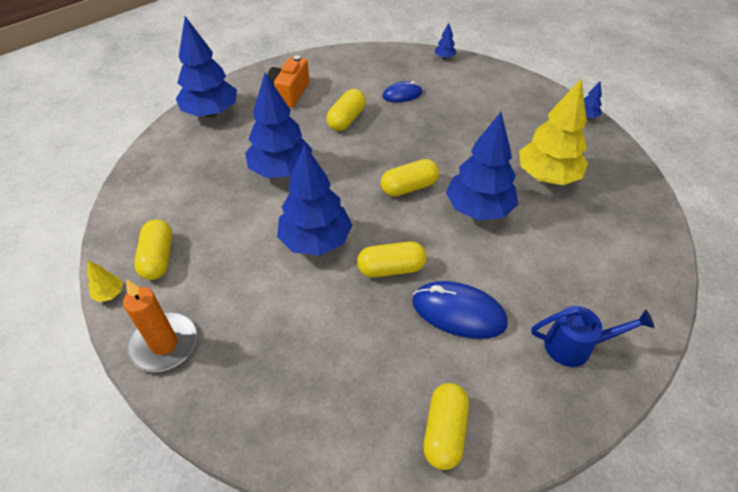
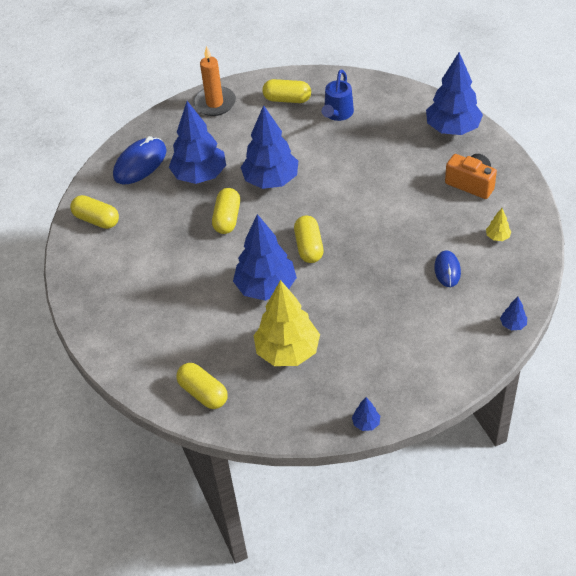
camera: 110 degrees right, 0 degrees up
(109, 294) = (265, 78): yellow tree -> yellow tree (497, 237)
(281, 170) = (358, 168): blue tree -> blue tree (200, 175)
(346, 119) = (417, 220): yellow capsule -> yellow capsule (203, 393)
(458, 312) = (173, 248): blue mouse -> blue mouse (140, 163)
(575, 346) = (117, 305): blue watering can -> blue watering can (337, 114)

